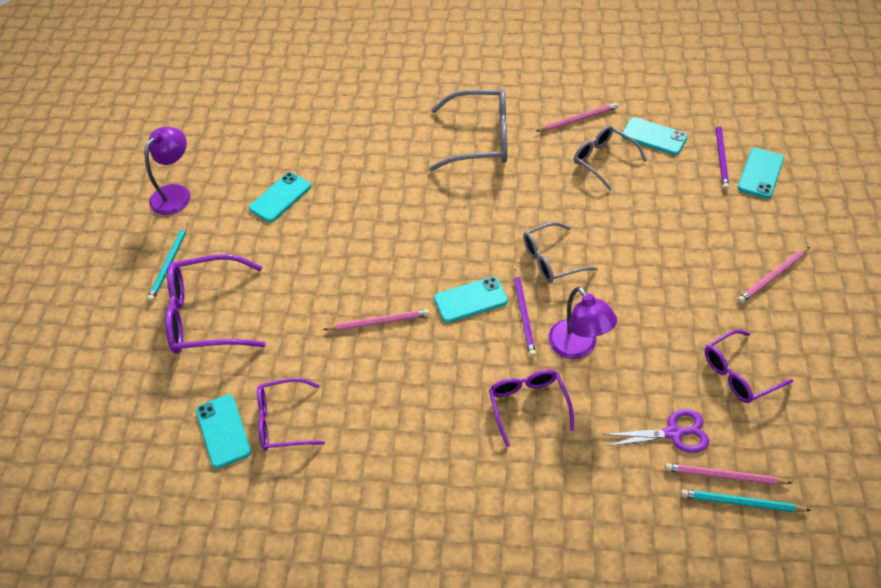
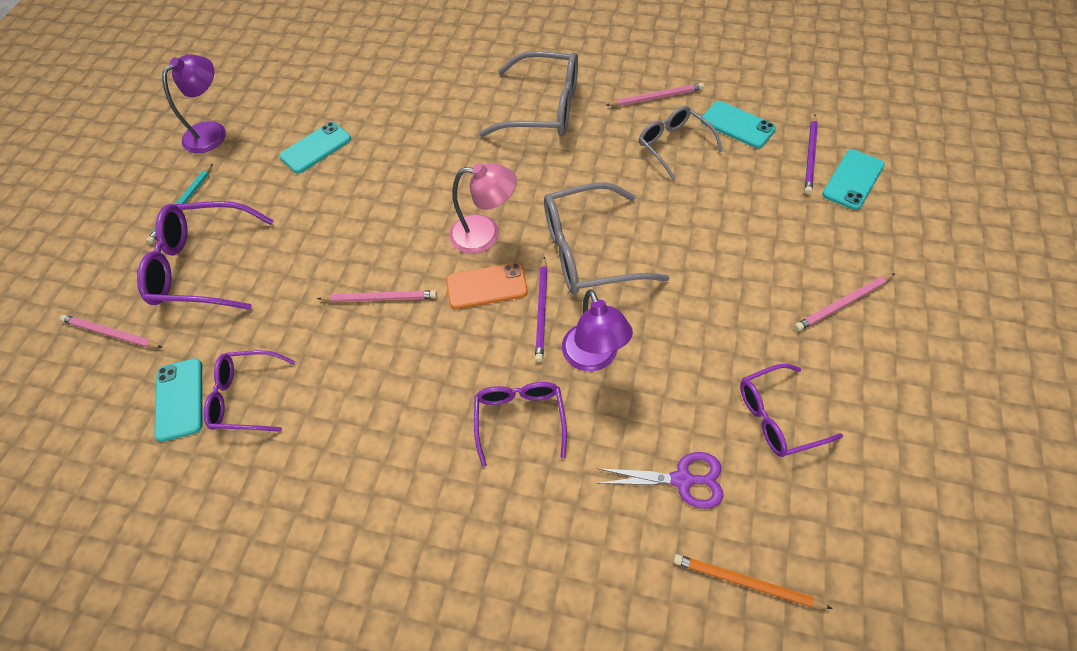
camera: 10 degrees right, 5 degrees up
(457, 256) = (485, 234): none -> pink lamp
(470, 300) = (486, 286): turquoise phone -> orange phone
(551, 260) = (588, 252): grey glasses -> grey glasses, size x1.60
(724, 476) = (732, 544): pink pencil -> pink pencil (111, 334)
(741, 503) = (746, 582): turquoise pencil -> orange pencil

